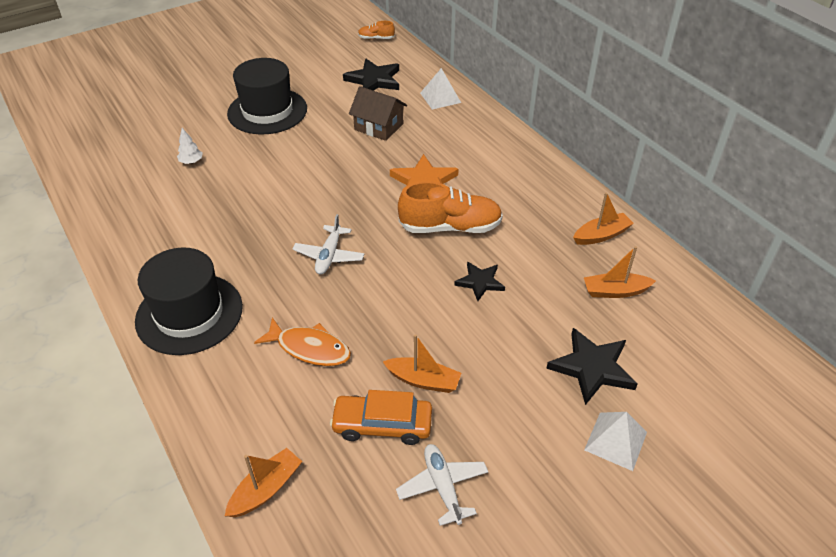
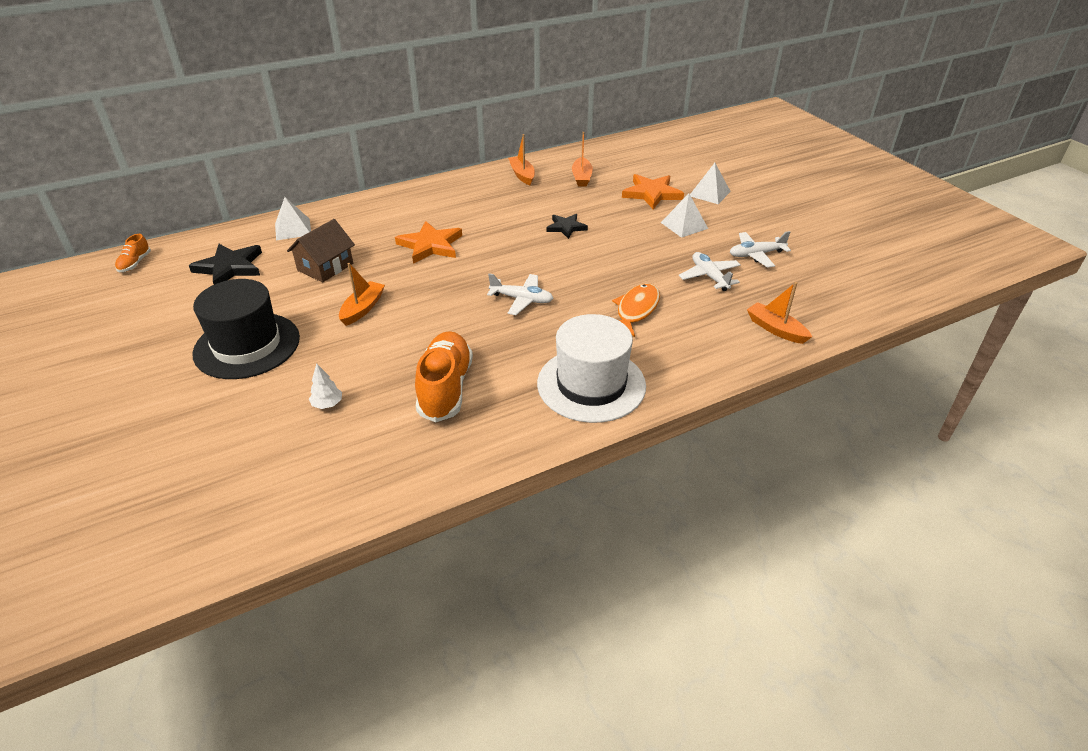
camera: 85 degrees left, 5 degrees down
(189, 313) = (591, 384): black hat -> white hat
(382, 424) = (709, 276): orange car -> white plane
(423, 380) = (667, 257): orange boat -> orange boat (363, 308)
(450, 227) = (497, 236): orange shoe -> orange shoe (445, 388)
(509, 403) = (684, 225): none -> white pyramid
(592, 368) = (652, 194): black star -> orange star

